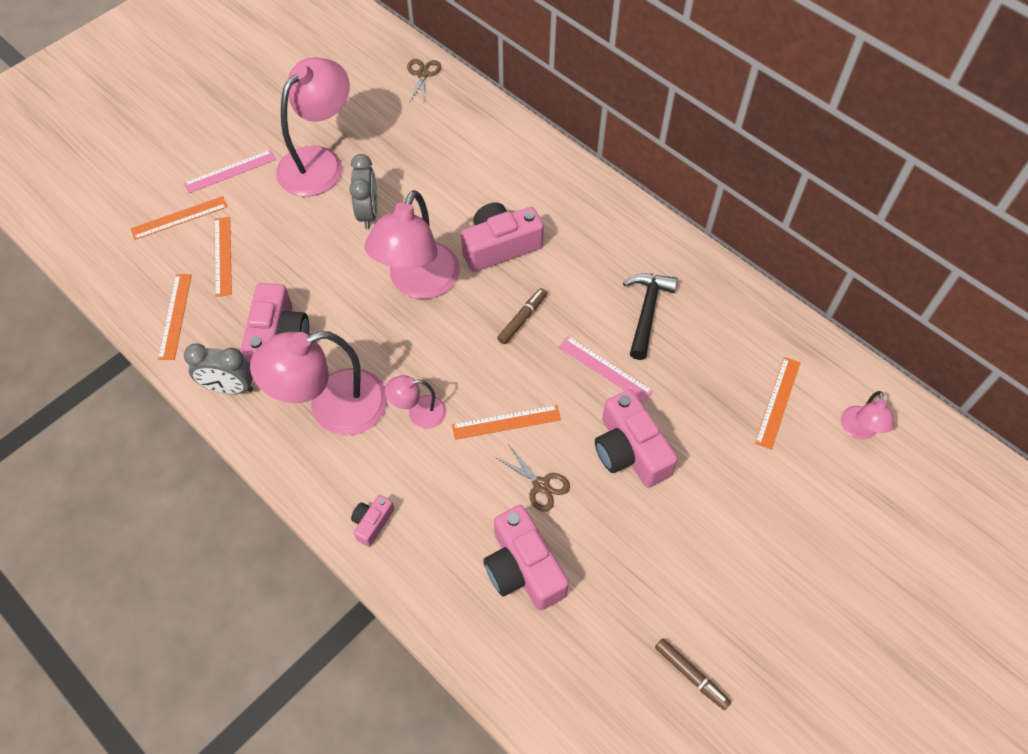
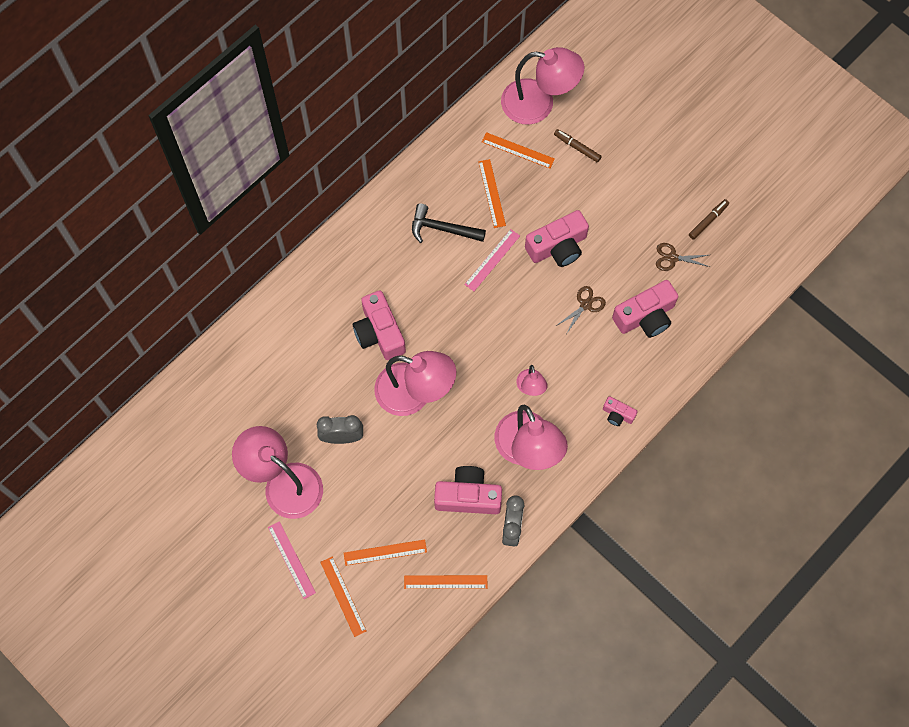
camera: 90 degrees left, 10 degrees up
(423, 74) = (180, 401): brown scissors -> brown scissors (672, 258)
(506, 422) = (537, 327): orange ruler -> orange ruler (492, 193)
(522, 319) = (448, 316): brown marker -> brown marker (577, 147)
(859, 430) = (539, 104): pink lamp -> pink lamp, size x2.04

